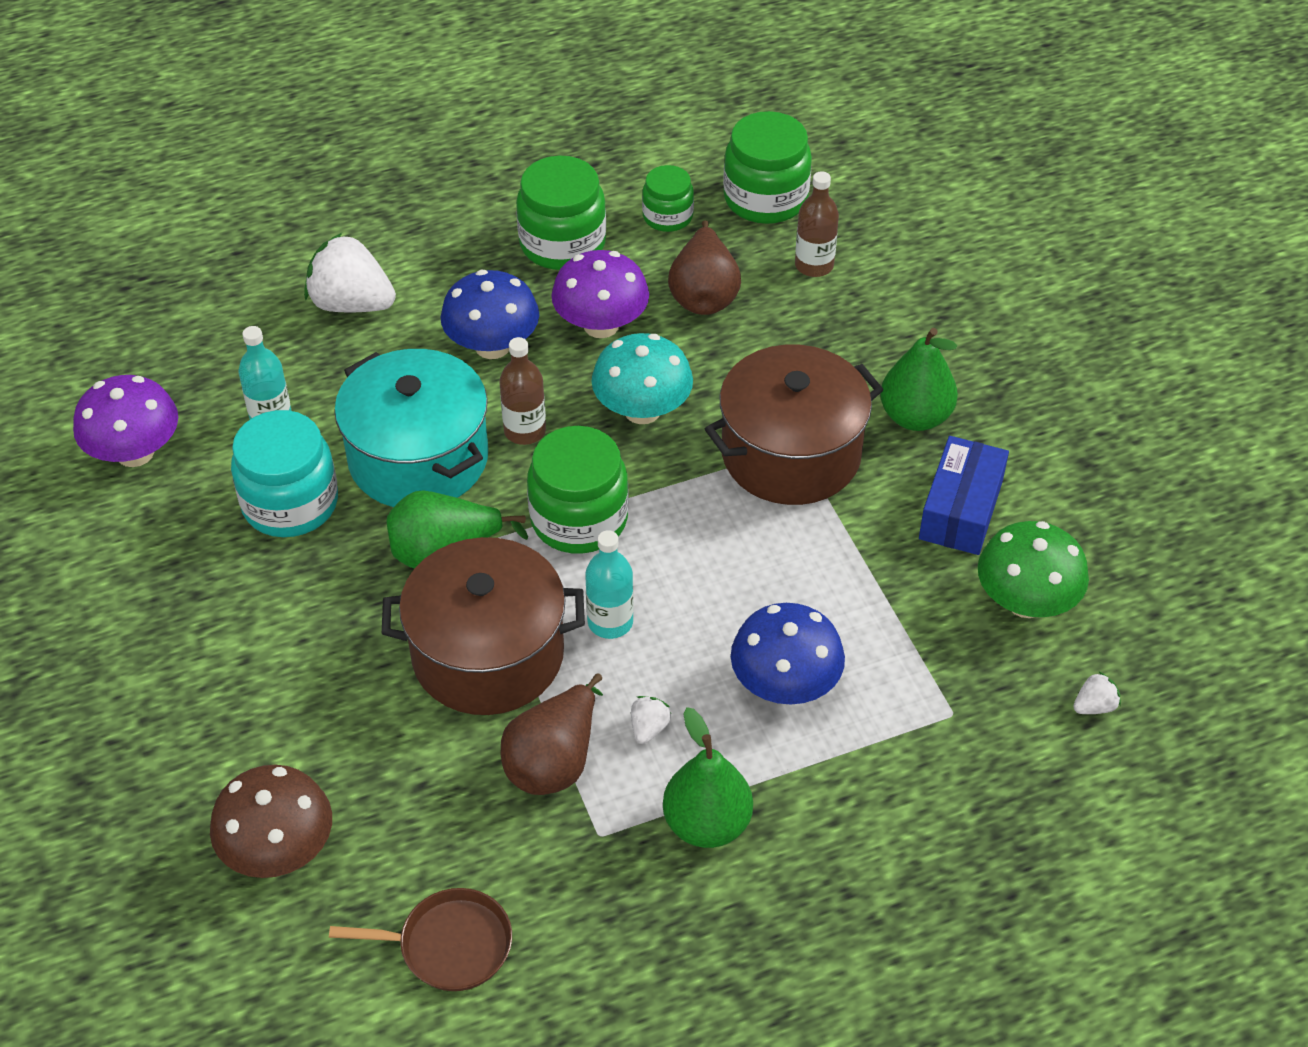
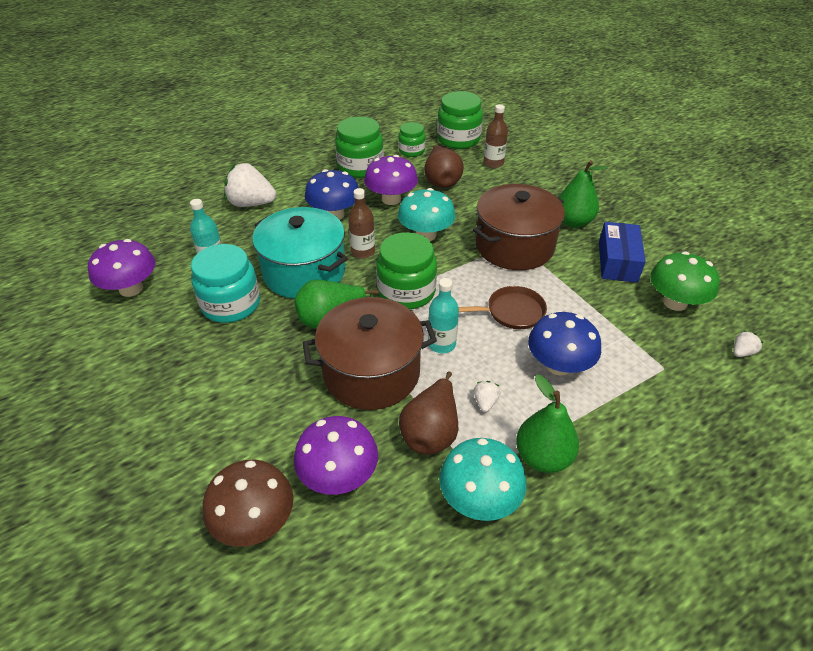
camera: 10 degrees left, 5 degrees down
(405, 805) = (339, 475): none -> purple mushroom
(450, 945) = (393, 573): brown pan -> brown pan (512, 312)
(595, 868) = (479, 499): none -> turquoise mushroom

